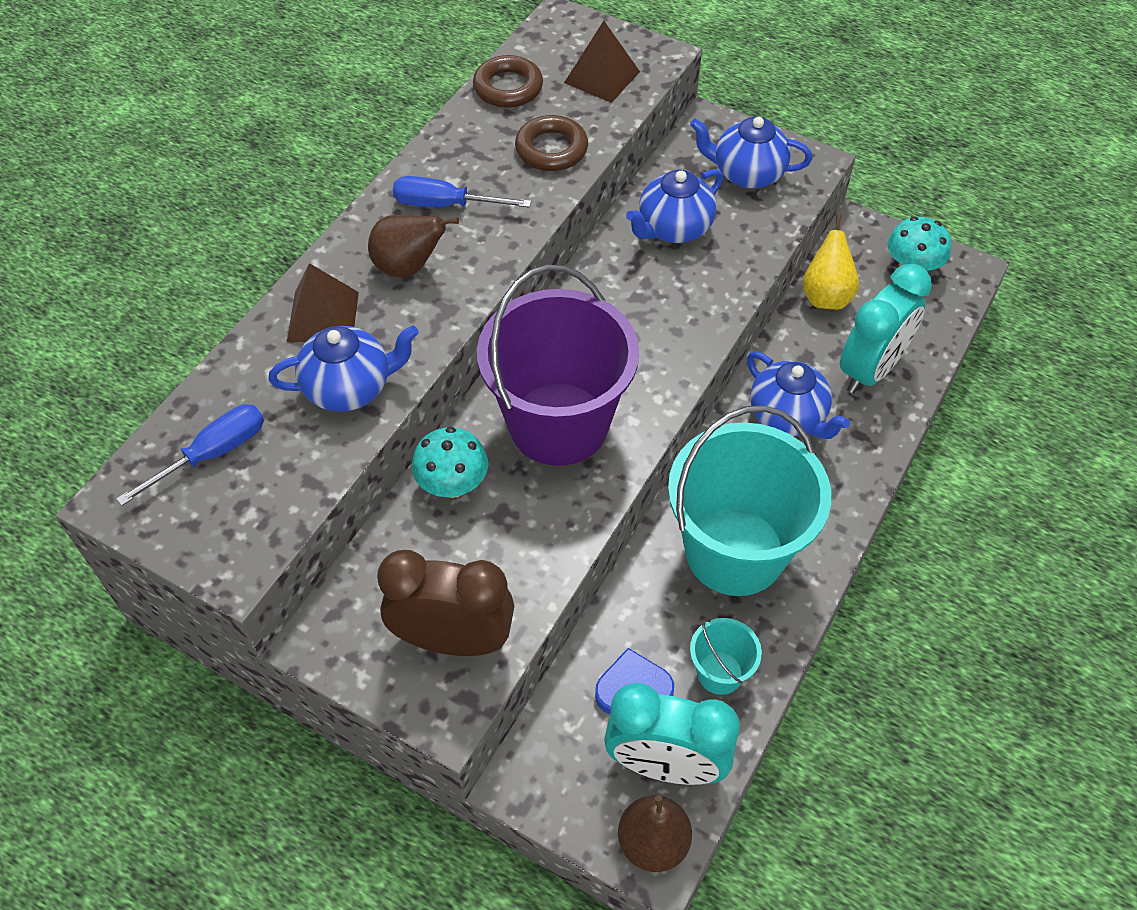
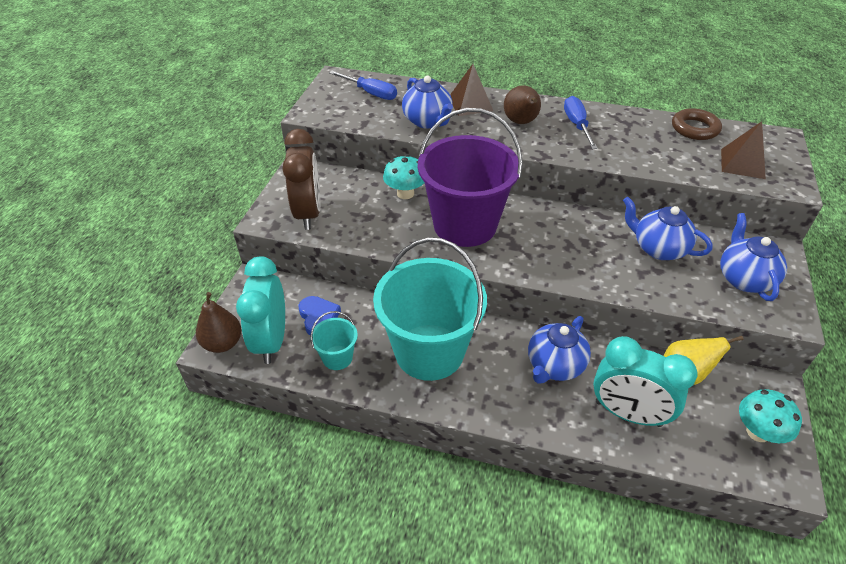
camera: 75 degrees right, 10 degrees down
(551, 149) = (655, 154): brown ring -> none

